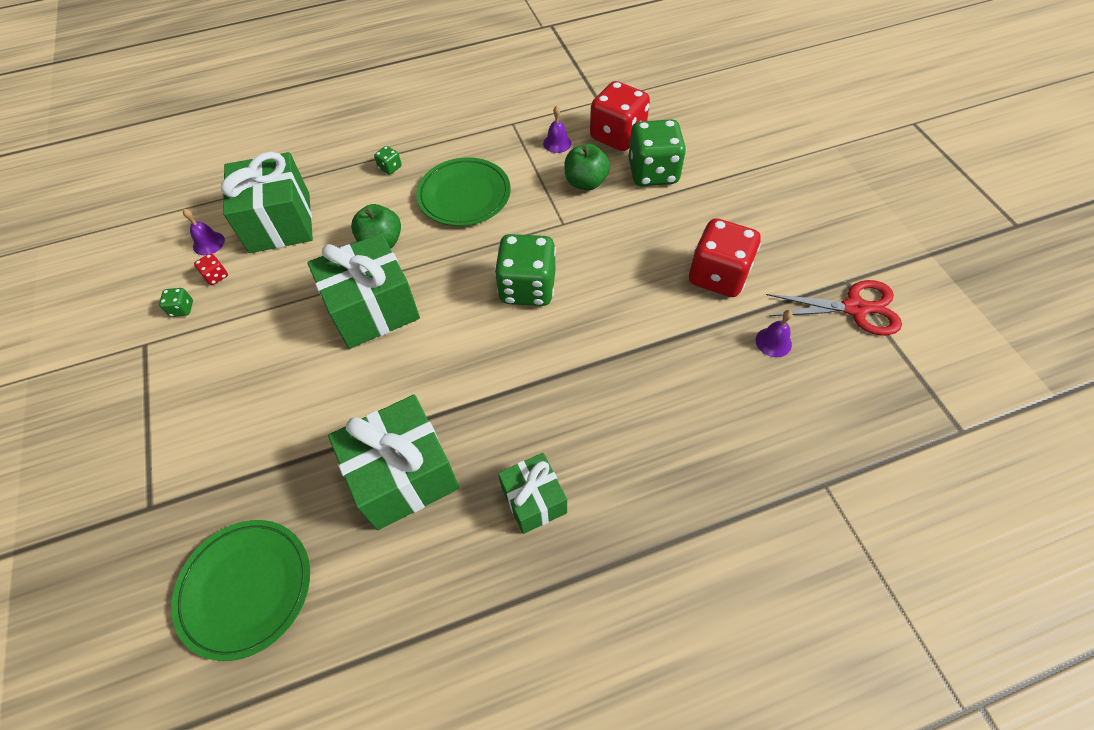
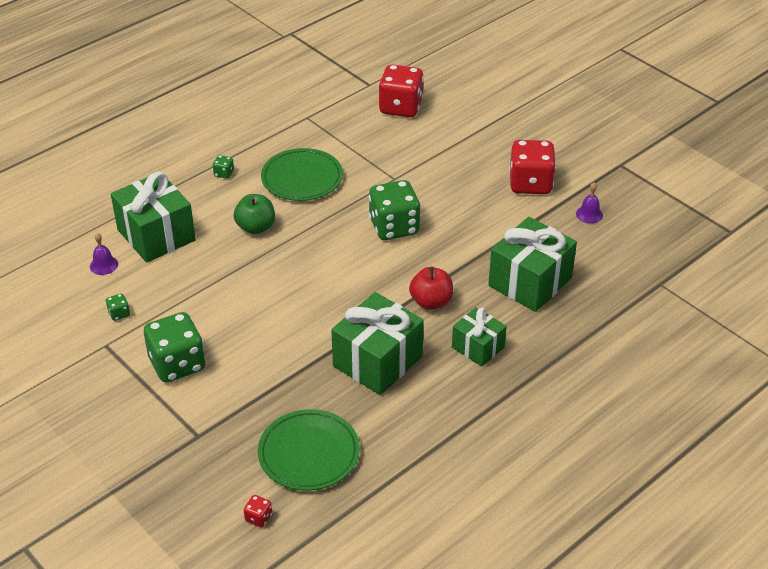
camera: 25 degrees left, 15 degrees down
(216, 276) = (130, 285): red dice -> red dice (258, 518)
(373, 309) = (281, 272): green gift -> green gift (530, 282)
(513, 408) = (431, 302): none -> red apple
(557, 143) = (354, 123): purple bell -> none
(586, 182) = (395, 146): green apple -> none
(653, 172) = (444, 127): green dice -> green dice (177, 364)
(855, 308) = (634, 180): red scissors -> none

